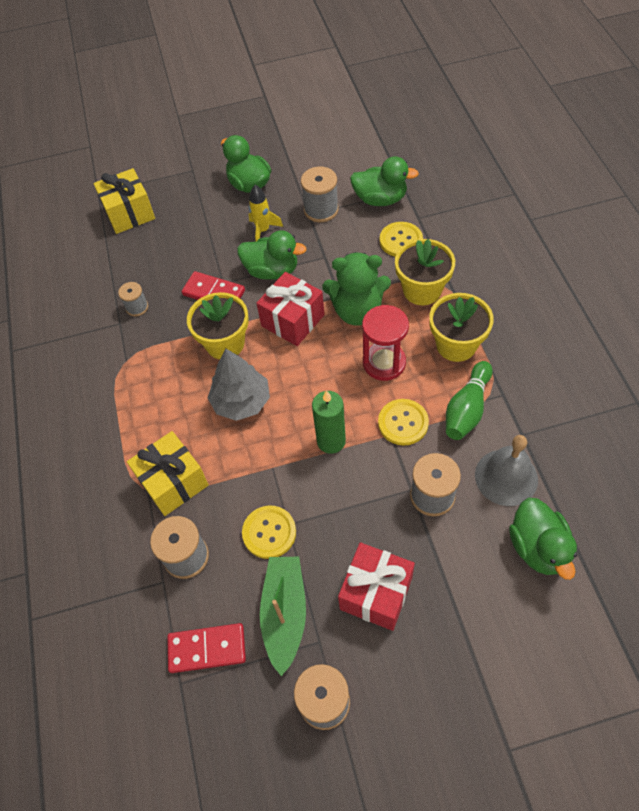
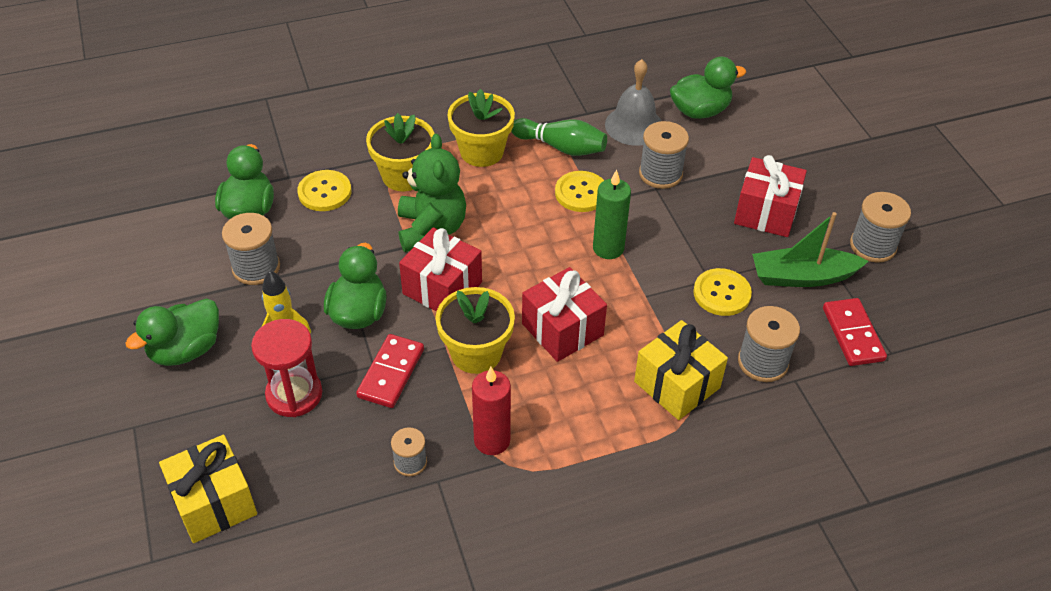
camera: 100 degrees left, 10 degrees down
(145, 353) = (492, 440): none -> red candle
(241, 401) = (562, 329): grey tree -> red gift
(384, 363) = (505, 207): red hourglass -> red hourglass (294, 394)

